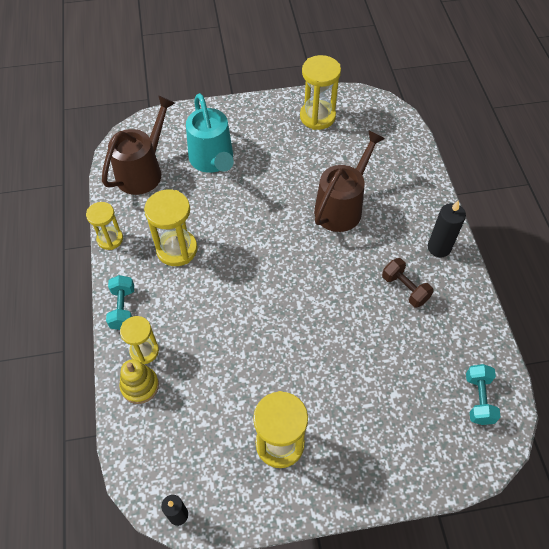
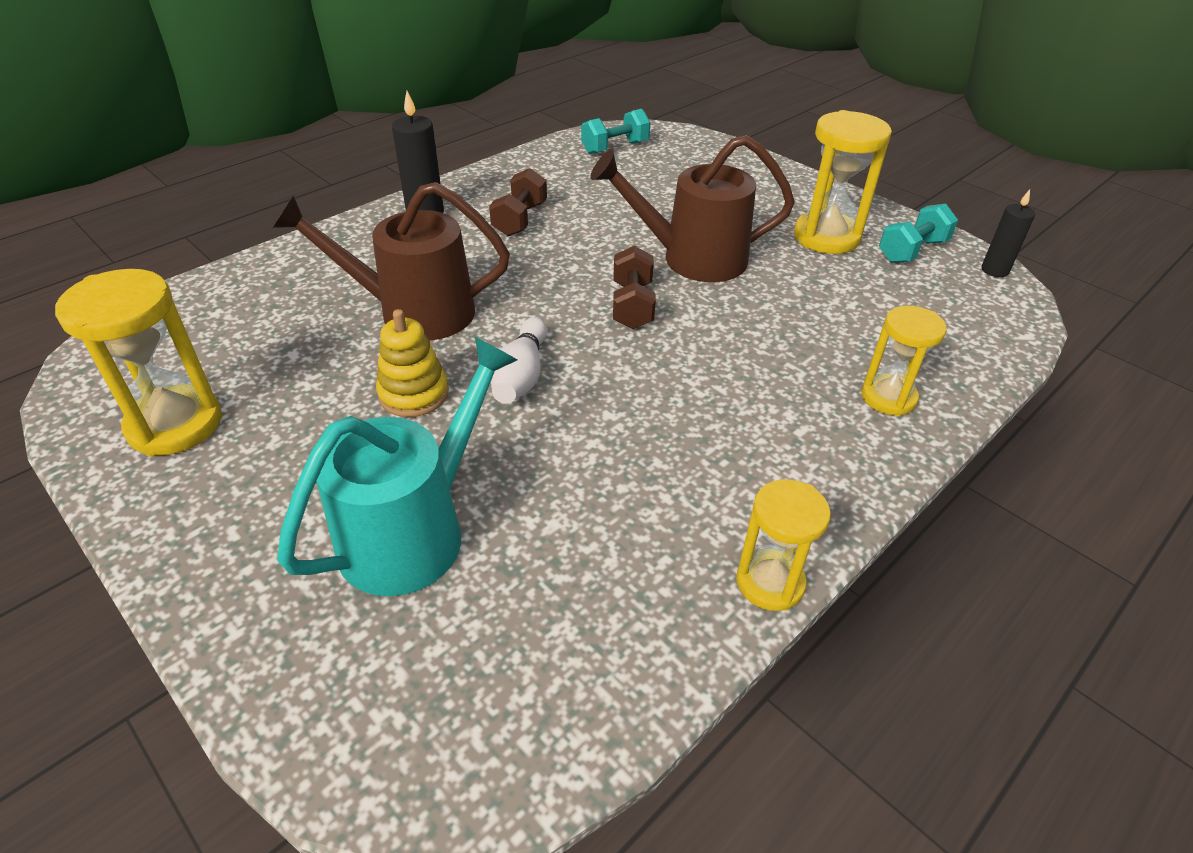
camera: 125 degrees left, 15 degrees down
(123, 308) = (865, 464): turquoise dumbbell -> turquoise dumbbell (912, 251)
(140, 386) = (934, 373): yellow stacking toy -> yellow stacking toy (414, 394)
(143, 171) = (540, 650): brown watering can -> brown watering can (691, 259)
(177, 249) = (684, 462): yellow hourglass -> none
(267, 224) = (521, 376): none -> white bowling pin
(286, 293) = (632, 305): none -> brown dumbbell

